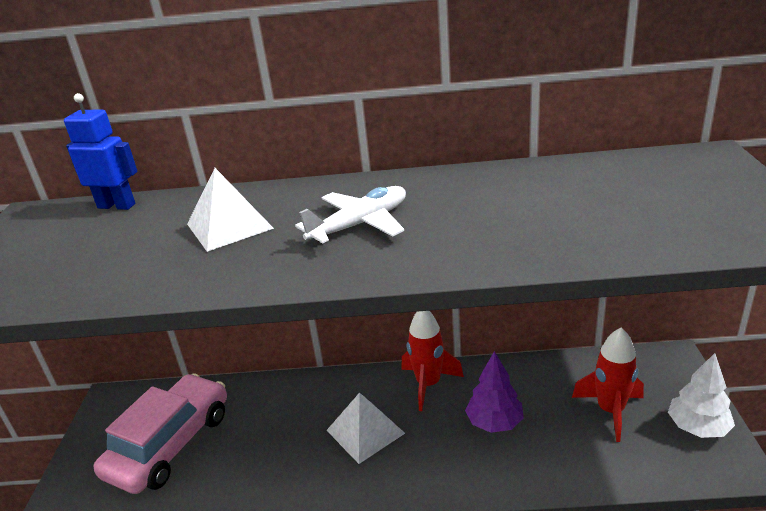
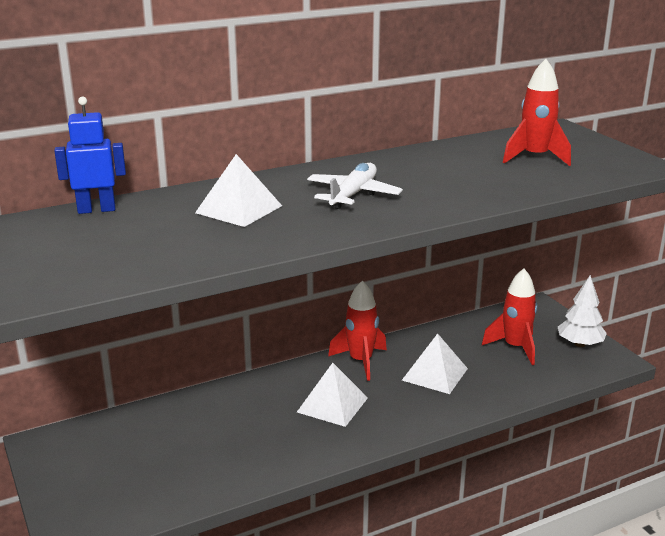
camera: 30 degrees left, 5 degrees down
(170, 444) = (149, 458): pink car -> none
(494, 422) = (435, 374): purple tree -> white pyramid
(635, 199) = (535, 158): none -> red rocket

